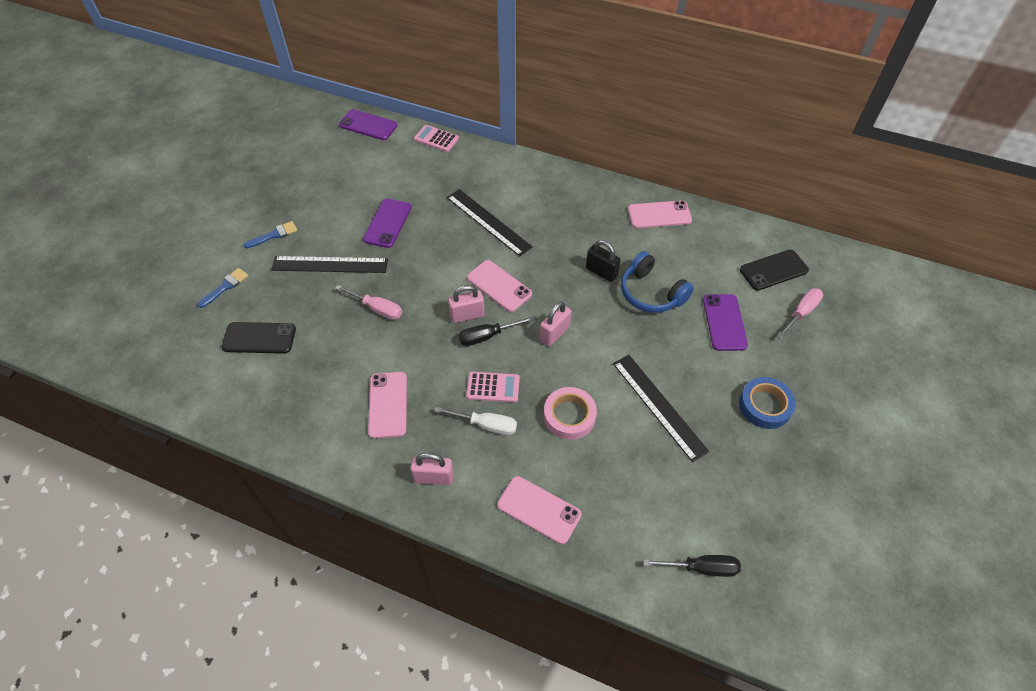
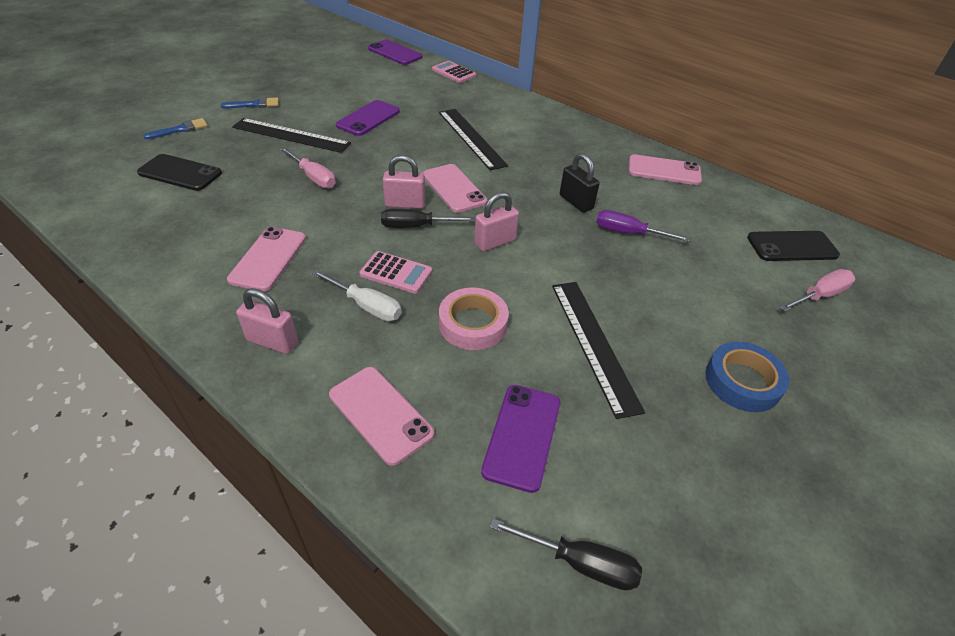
camera: 15 degrees right, 10 degrees down
(651, 293) = (628, 233): blue headphones -> purple screwdriver
(724, 322) = (712, 281): purple phone -> purple phone (522, 436)

